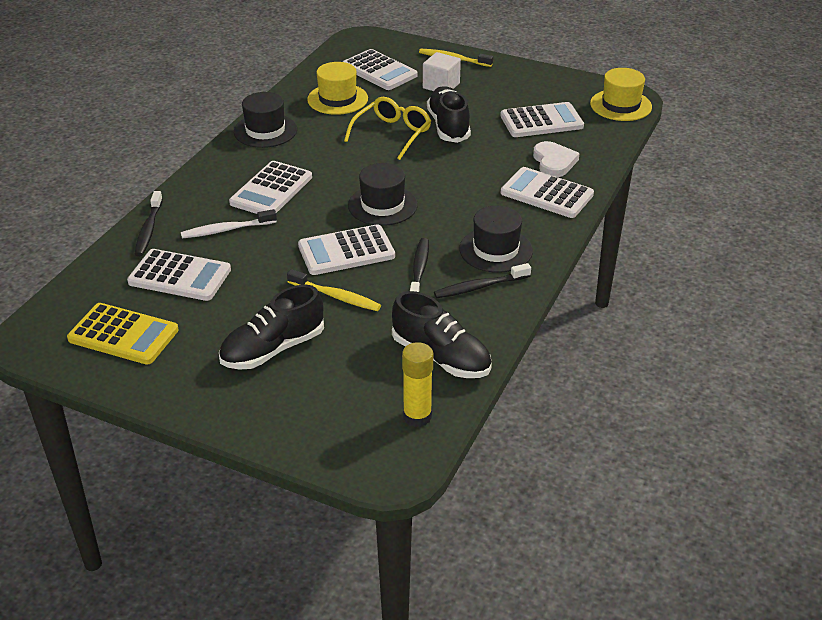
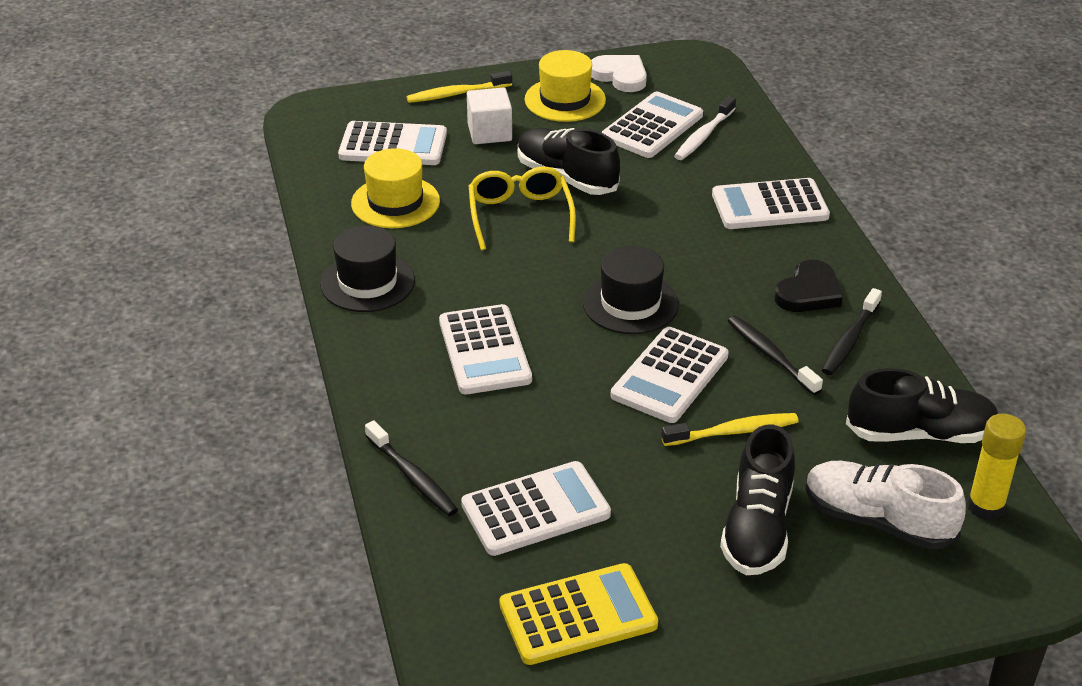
camera: 40 degrees left, 0 degrees up
(226, 230) = (505, 425): white toothbrush -> white toothbrush (703, 136)
(343, 385) = (877, 520): none -> white shoe
(495, 250) = (808, 292): black hat -> black heart
(554, 162) = (728, 167): white heart -> white heart (620, 76)
(620, 105) = (702, 73): yellow hat -> yellow hat (565, 100)

